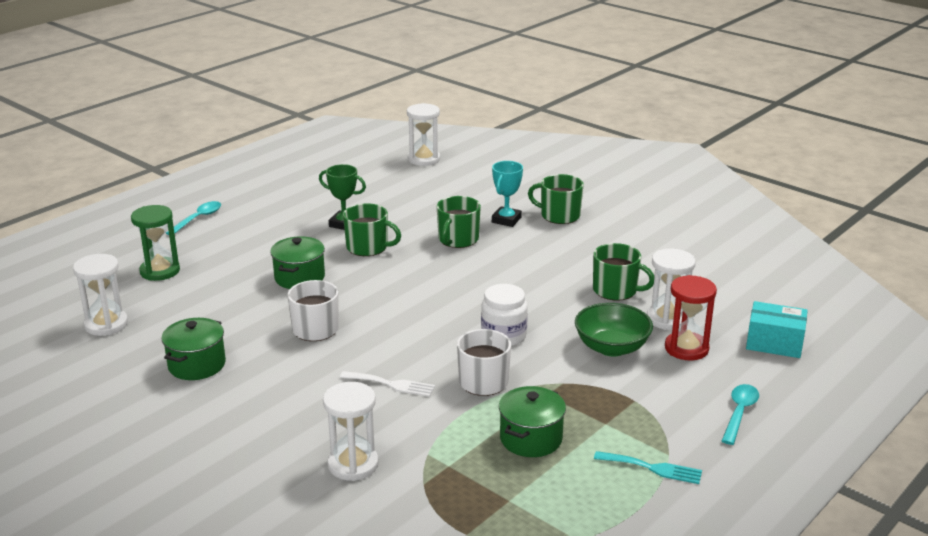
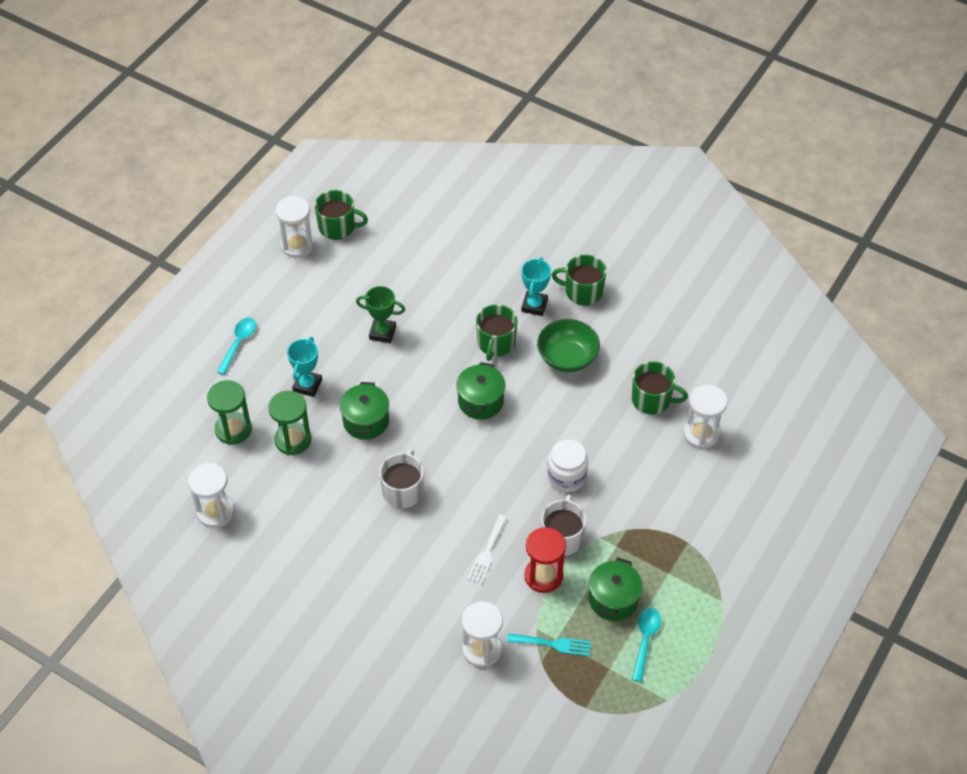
camera: 10 degrees left, 25 degrees up
(197, 365) = (316, 553): green pot -> green pot (480, 401)
(217, 283) = (293, 440): none -> green hourglass
(251, 250) = (307, 385): none -> turquoise trophy
(368, 247) = (415, 367): green mug -> green mug (337, 227)
(391, 384) = (487, 552): white fork -> white fork turned 105 degrees clockwise
(424, 159) = (430, 211): white hourglass -> white hourglass (297, 245)
(611, 347) = (660, 479): green bowl -> green bowl (567, 357)
(652, 468) = (711, 617): turquoise fork -> turquoise fork (553, 644)
(686, 348) = (721, 471): red hourglass -> red hourglass (543, 576)
(739, 413) = (771, 545): turquoise spoon -> turquoise spoon (645, 640)
(774, 343) = (793, 453): turquoise box -> none

